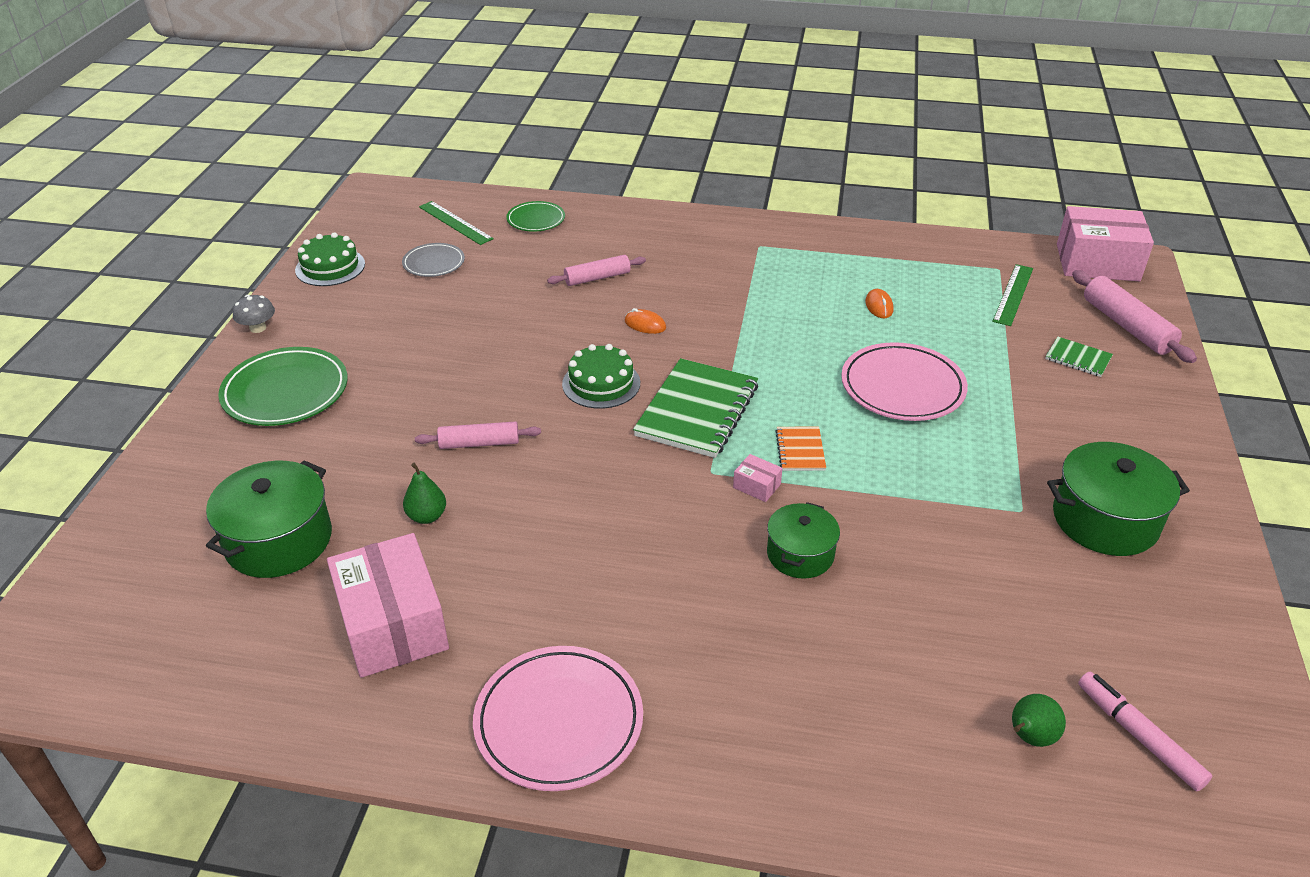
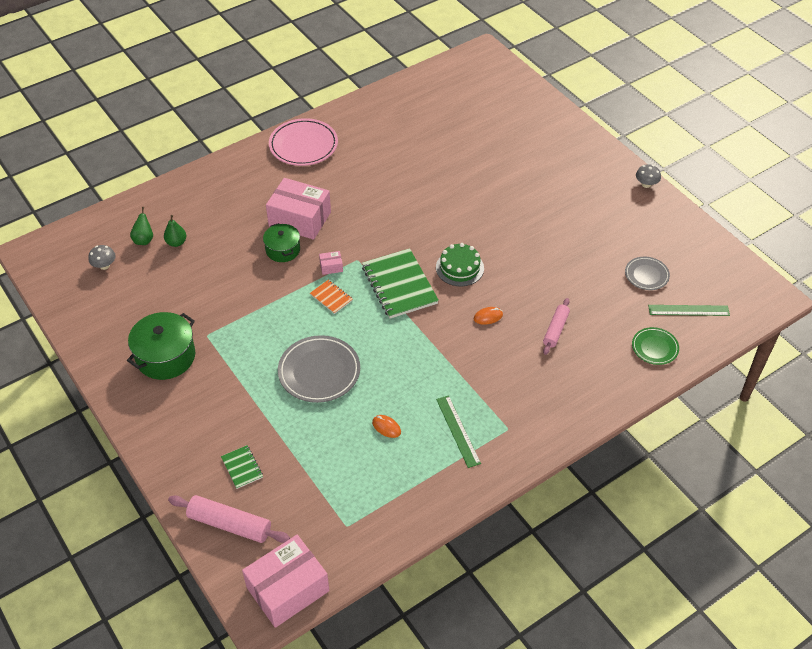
camera: 135 degrees right, 10 degrees up
(278, 540) = (474, 127): green pot -> none
(285, 392) = (576, 169): green plate -> none
(330, 267) = (685, 235): green cake -> none
(392, 624) = (394, 133): pink box -> pink box (300, 219)
(427, 516) = (439, 168): green pear -> green pear (176, 242)
(479, 443) = (465, 205): pink rolling pin -> none
(902, 387) = (319, 372): pink plate -> grey plate
(1013, 294) = (318, 503): green ruler -> green ruler (458, 431)
(1078, 358) = (242, 467): green notebook -> green notebook turned 75 degrees clockwise
(1139, 737) = (104, 265): pink marker -> grey mushroom

